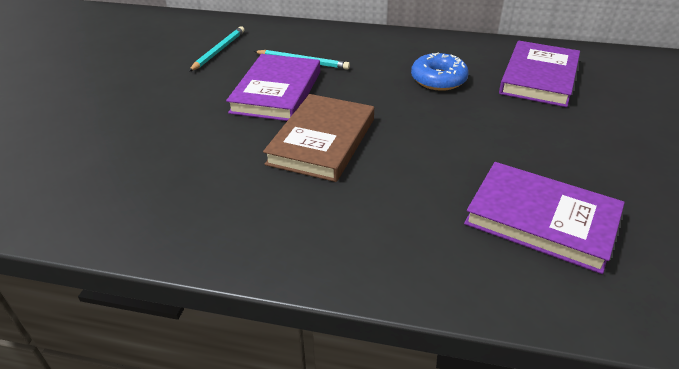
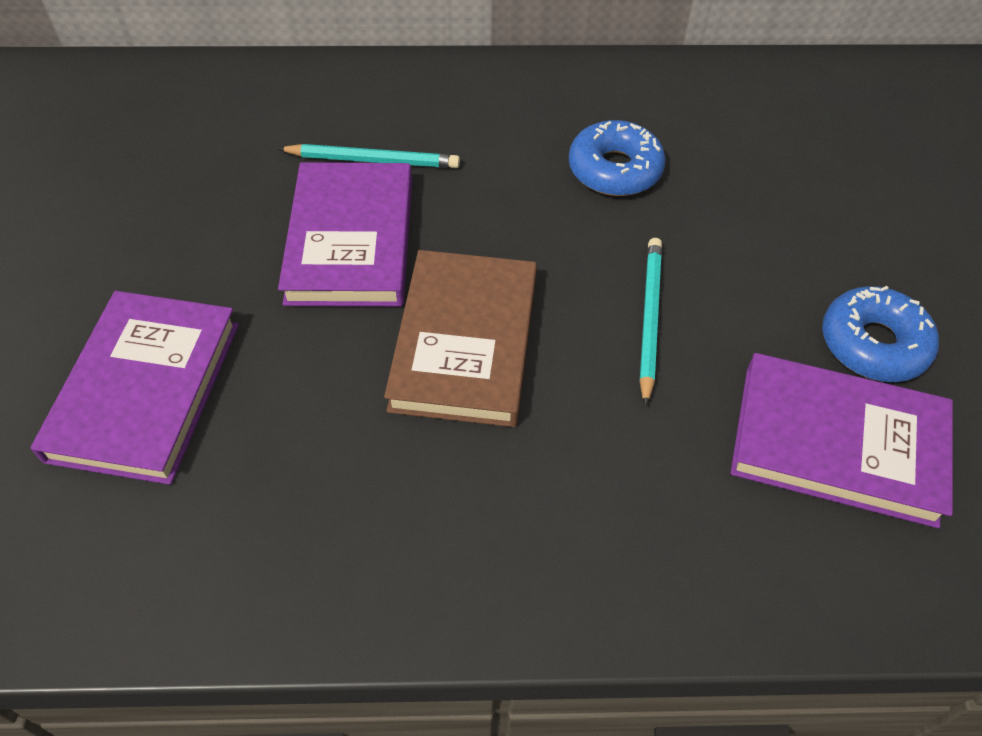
camera: 15 degrees left, 15 degrees up
(219, 51) = (209, 153): turquoise pencil -> turquoise pencil (649, 319)
(539, 78) = (771, 142): purple book -> purple book (145, 390)
(580, 175) = (873, 344): none -> blue donut

